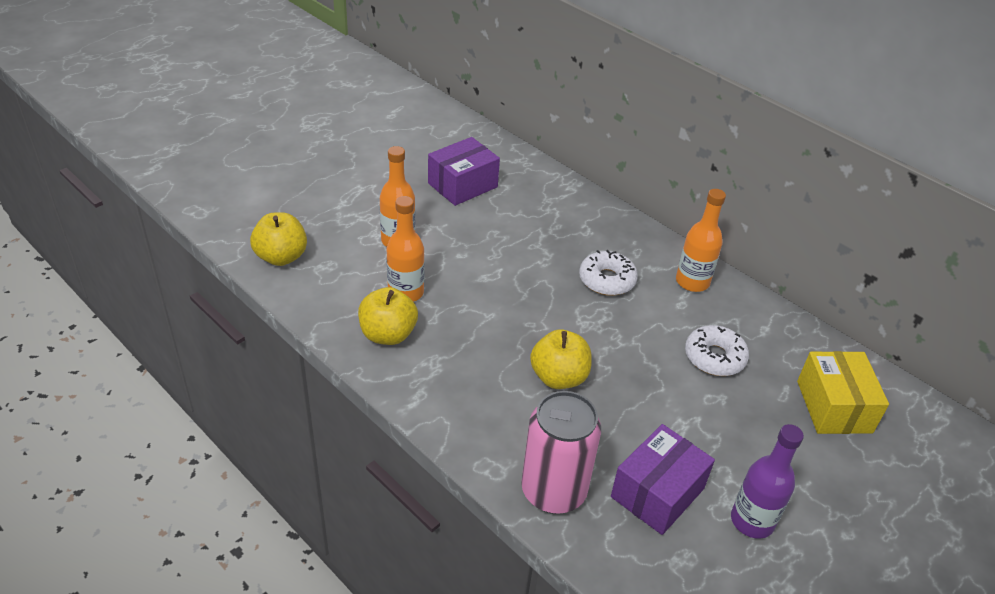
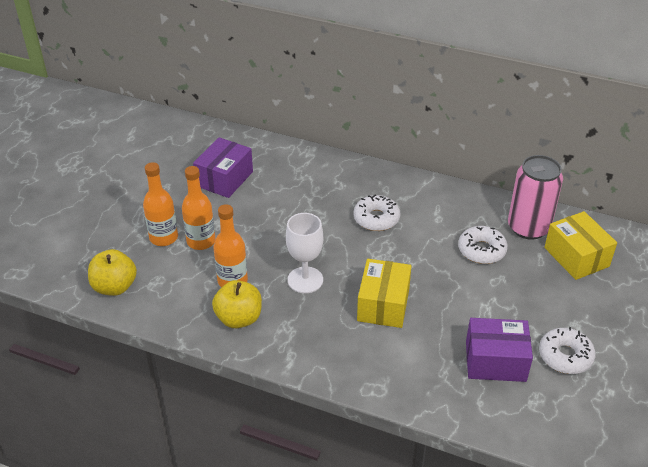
camera: 20 degrees left, 0 degrees up
(485, 319) = (305, 280): none -> white goblet
(553, 491) = (426, 388): pink can -> pink can (528, 227)
(559, 377) = (383, 305): yellow apple -> yellow box
(657, 493) = (495, 361): purple box -> purple box turned 75 degrees clockwise
(692, 282) = (437, 199): orange bottle -> orange bottle (164, 238)
(752, 521) = (565, 356): purple bottle -> white donut

